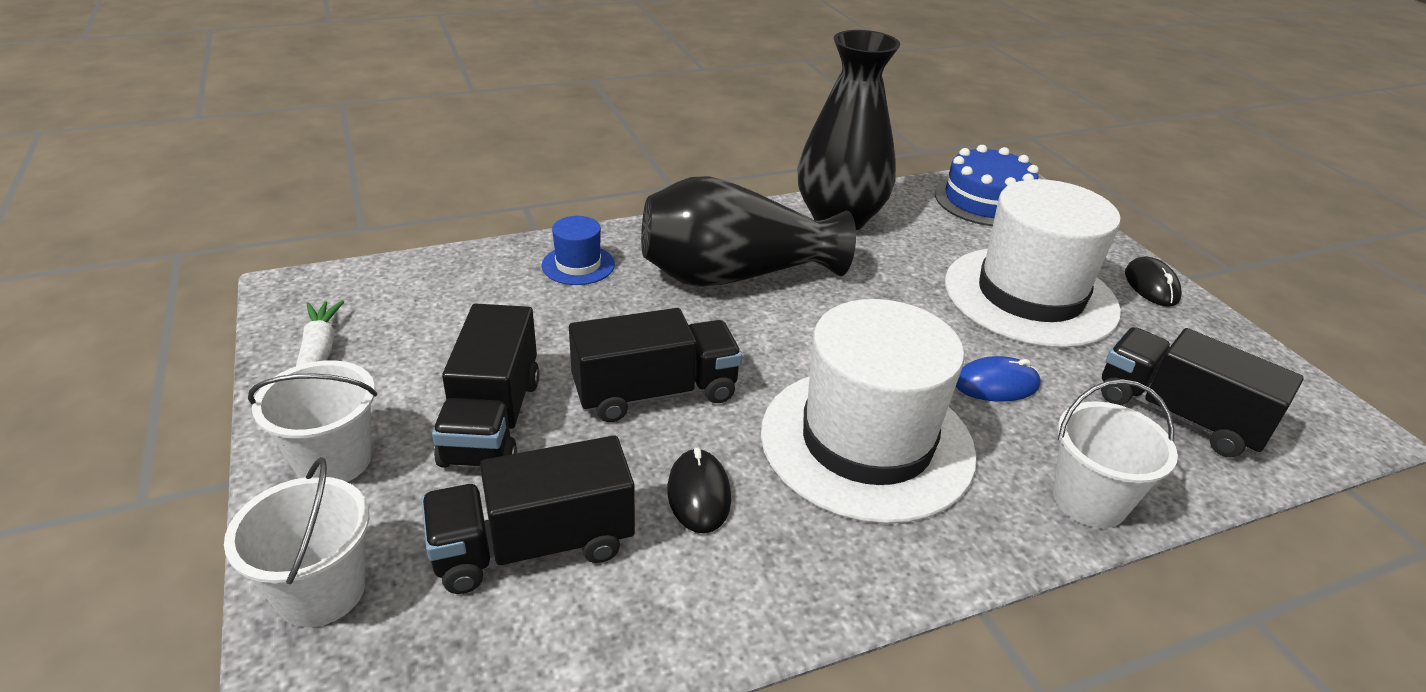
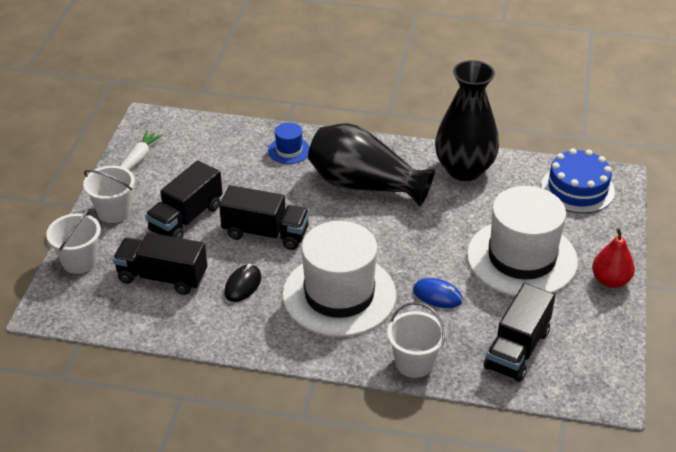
camera: 35 degrees right, 5 degrees up
(1151, 286) = (610, 280): black mouse -> red pear
(1178, 415) = (517, 349): black truck -> black truck turned 135 degrees counterclockwise

